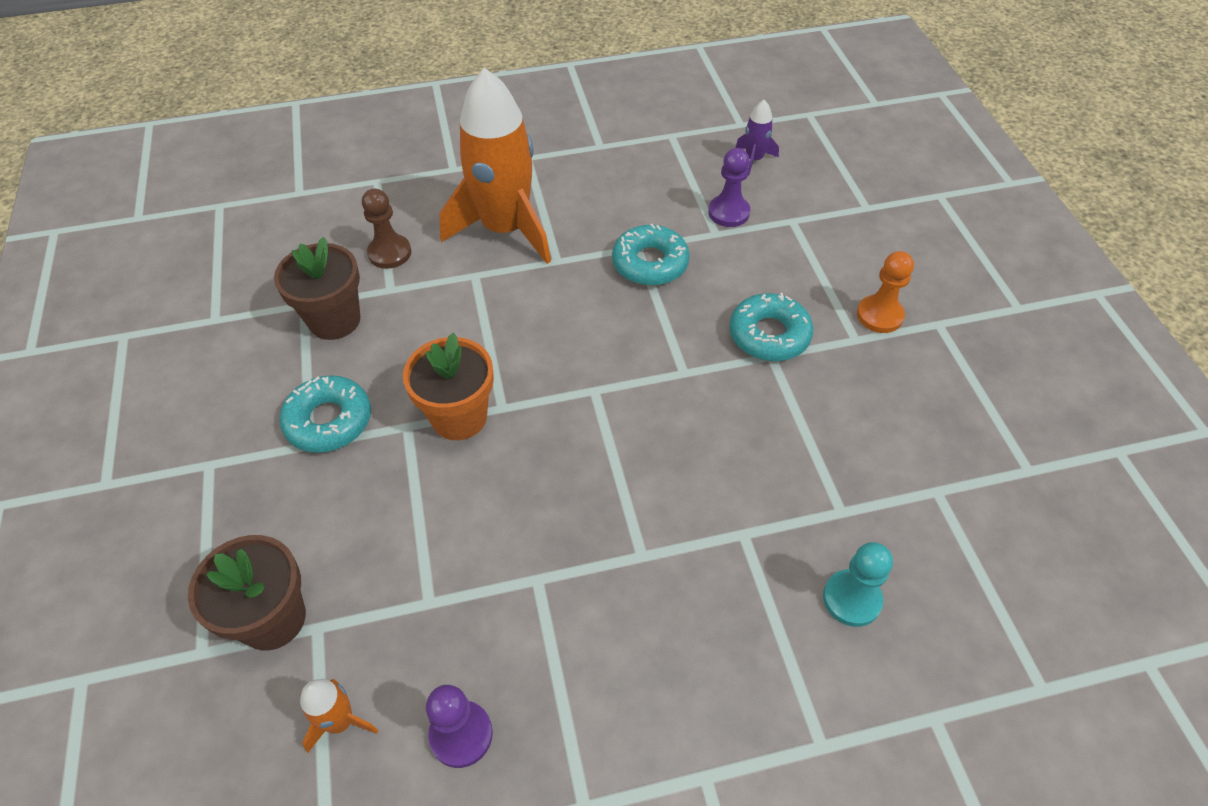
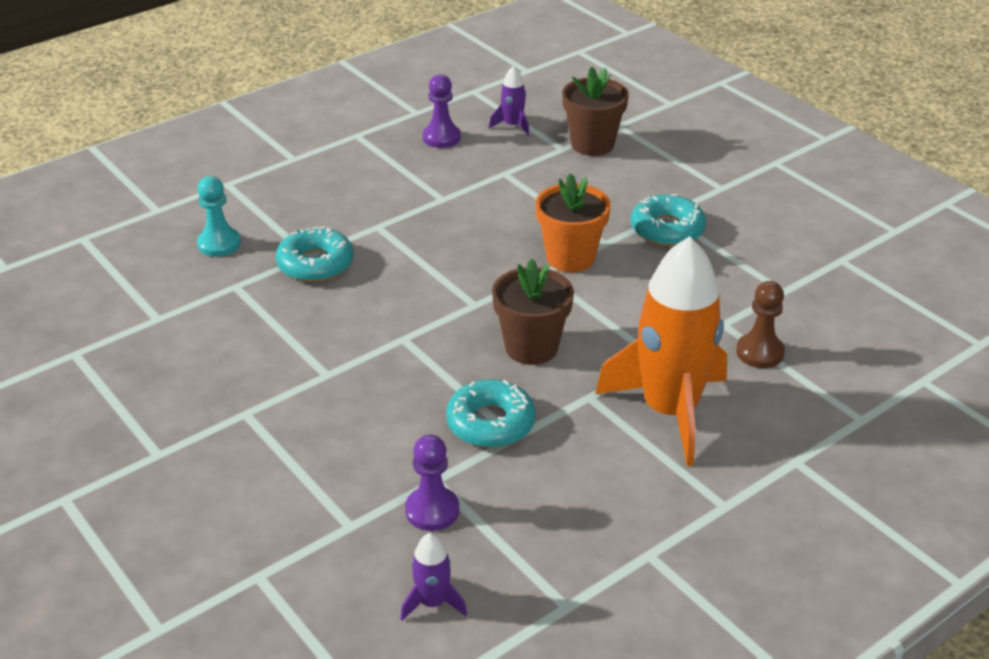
camera: 155 degrees right, 15 degrees down
(334, 320) = (742, 287): brown flower pot -> brown flower pot (531, 347)
(340, 721) = (513, 125): orange rocket -> purple rocket
(769, 335) = (335, 391): turquoise donut -> turquoise donut (315, 264)
(879, 315) = (223, 443): orange pawn -> none

